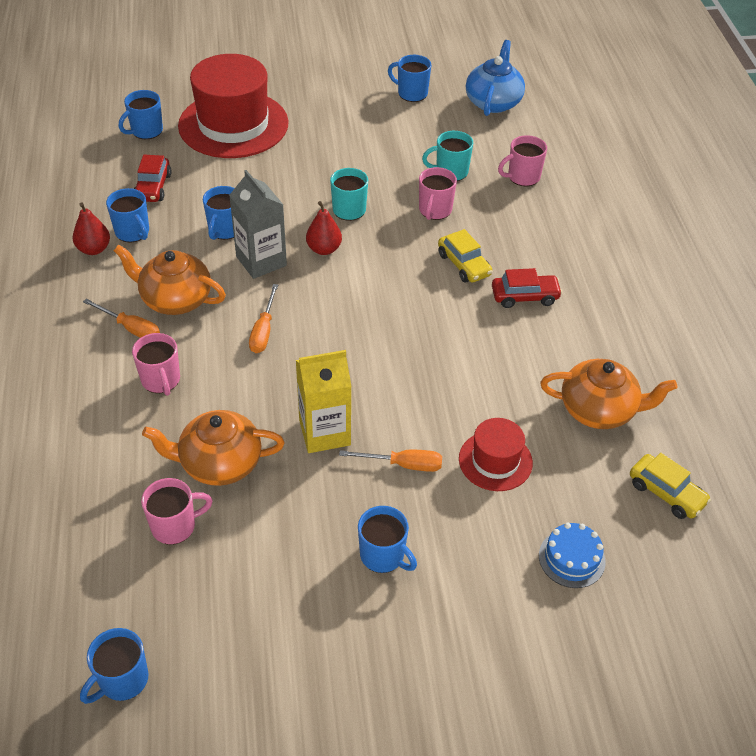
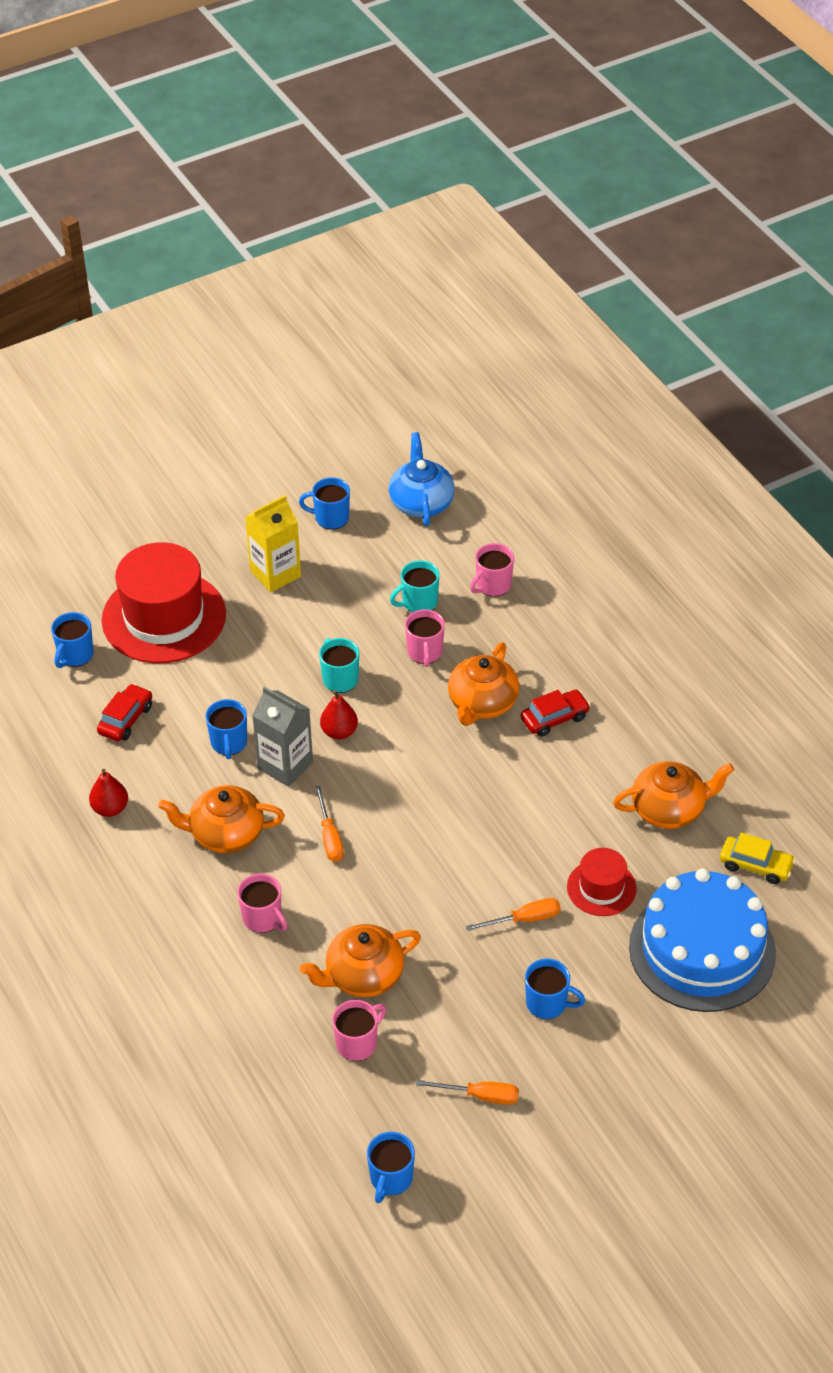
camera: 20 degrees left, 0 degrees up
(131, 328) = (202, 878): orange screwdriver -> orange screwdriver (480, 1096)
(133, 232) = (137, 777): blue mug -> none
(153, 187) = (125, 719): red car -> red car turned 135 degrees counterclockwise
(324, 432) = (440, 914): yellow carton -> yellow carton (275, 574)
(464, 264) = (482, 703): yellow car -> orange teapot
(571, 558) = (702, 949): blue cake -> blue cake, size x2.46

